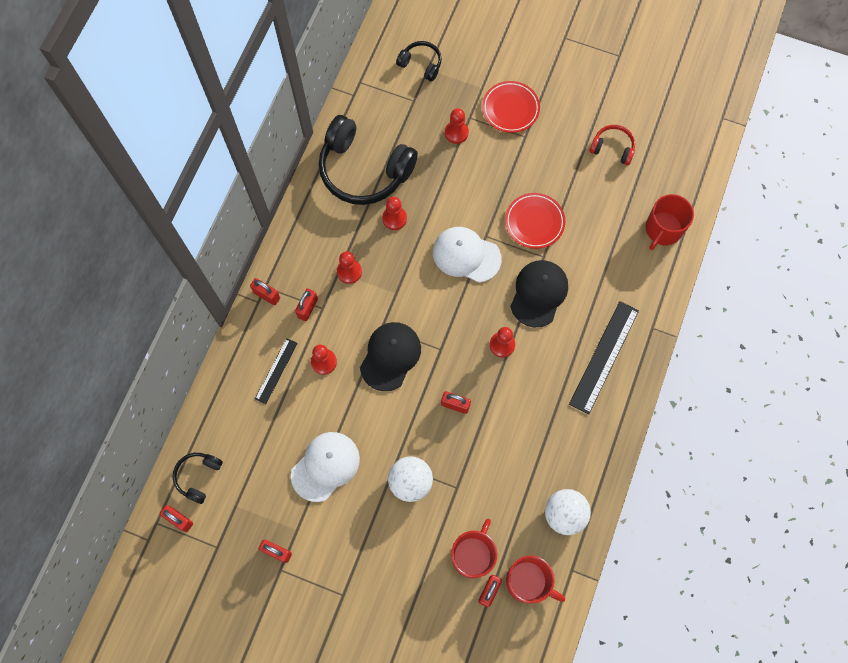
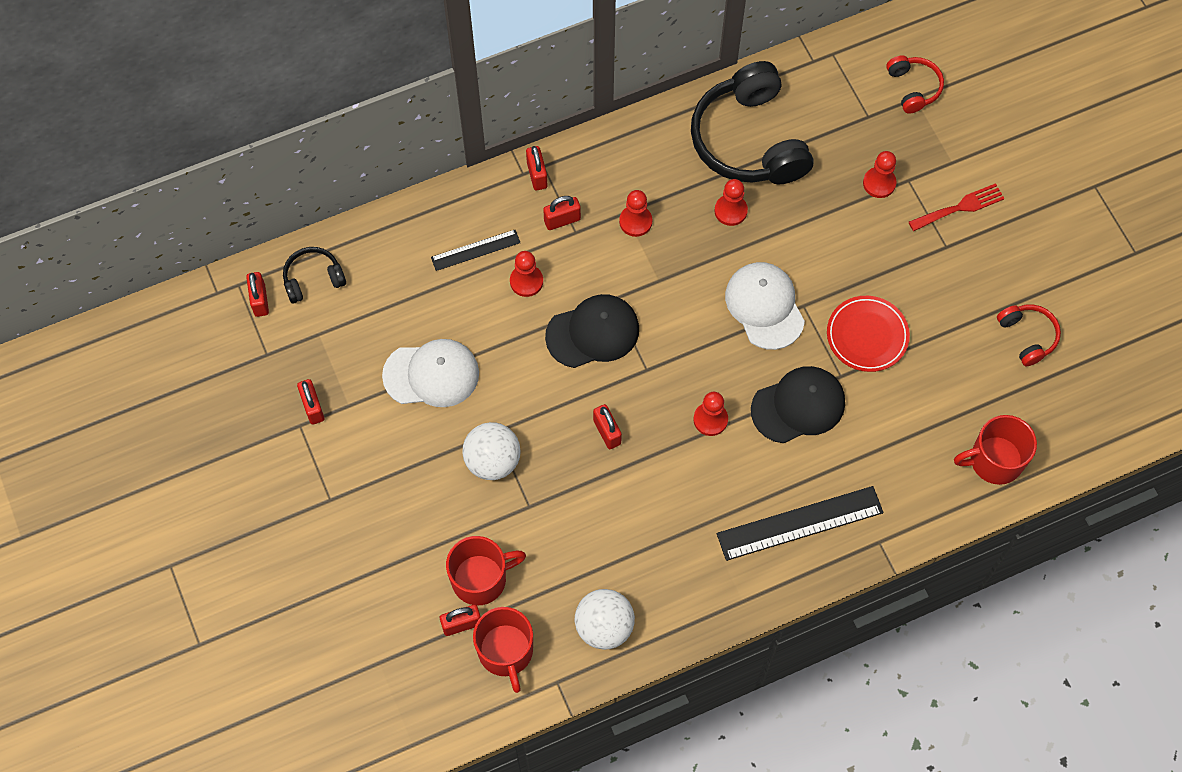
camera: 45 degrees right, 5 degrees down
(421, 64) = (913, 88): black headphones -> red headphones
(510, 109) = (960, 207): red plate -> red fork

